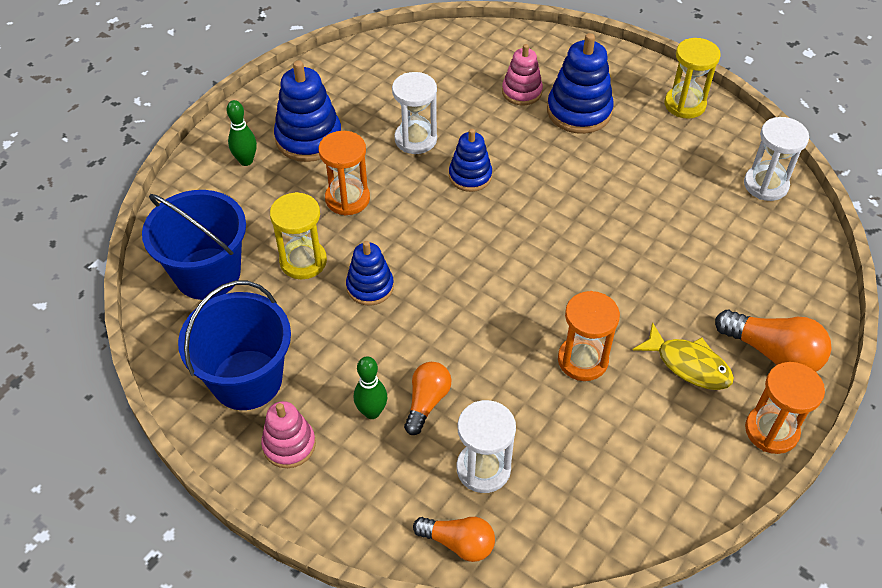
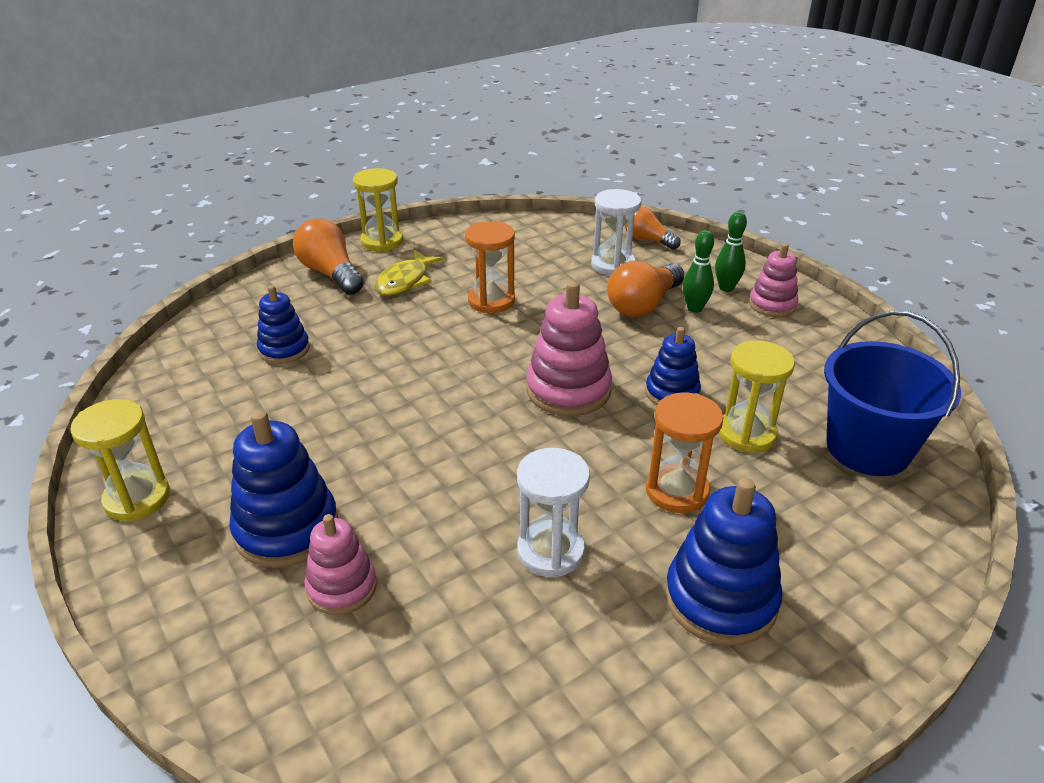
camera: 160 degrees left, 15 degrees down
(246, 161) = (827, 587): green bowling pin -> green bowling pin (726, 288)
(247, 380) = (812, 350): blue bucket -> none
(427, 402) = (643, 305): orange light bulb -> orange light bulb, size x1.52
(456, 266) = (568, 390): none -> pink stacking toy
(470, 176) = (500, 479): blue stacking toy -> blue stacking toy (284, 349)
(689, 365) = (405, 281): yellow fish -> yellow fish turned 120 degrees counterclockwise
(765, 185) = (170, 383): white hourglass -> none
(771, 430) = (382, 241): orange hourglass -> yellow hourglass

